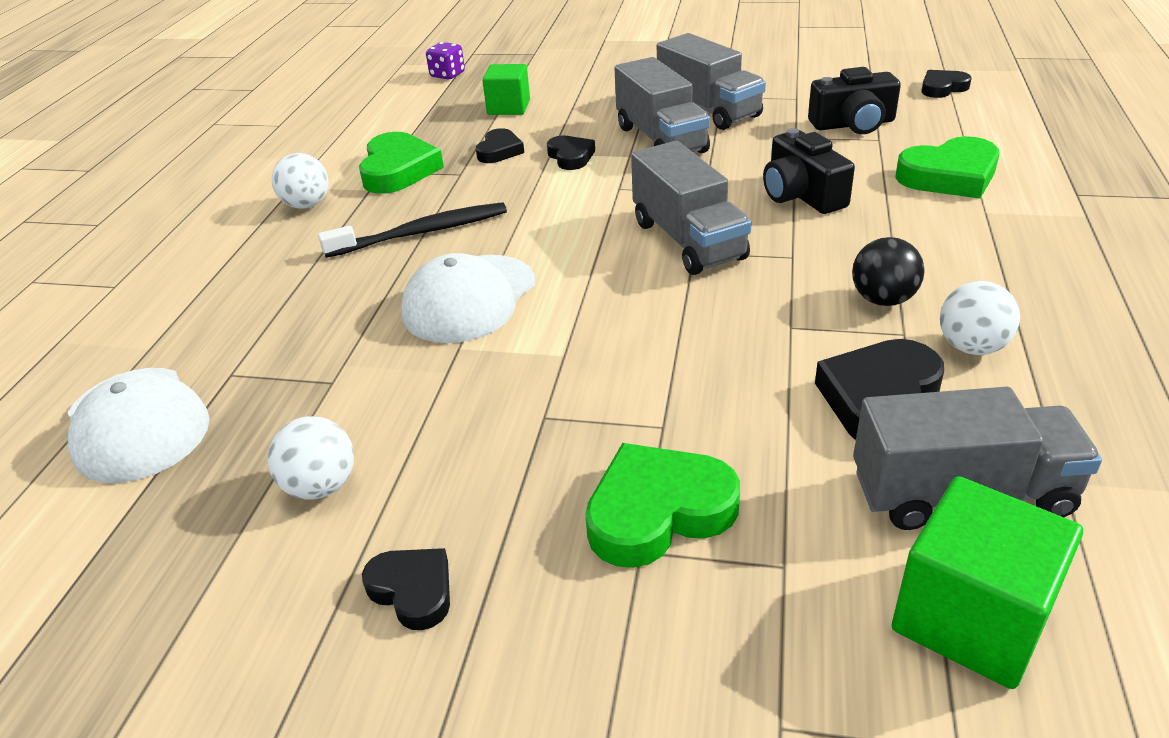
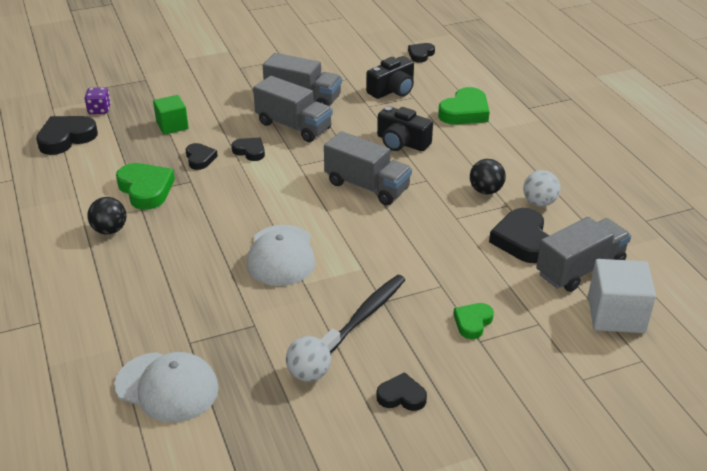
camera: 35 degrees left, 0 degrees up
(307, 205) = (110, 230): white ball -> black ball
(379, 96) = (66, 138): none -> black heart
(421, 233) = (209, 226): black toothbrush -> black toothbrush (365, 315)
(658, 512) = (472, 322): green heart -> green heart, size x0.59
(971, 618) = (616, 314): green cube -> white cube

